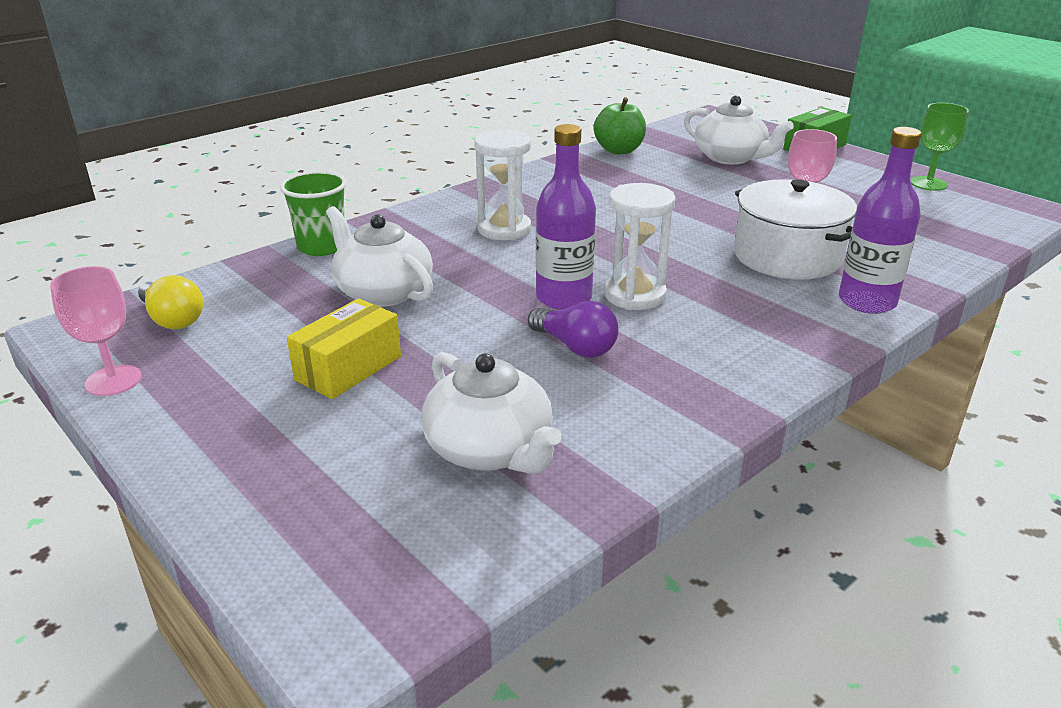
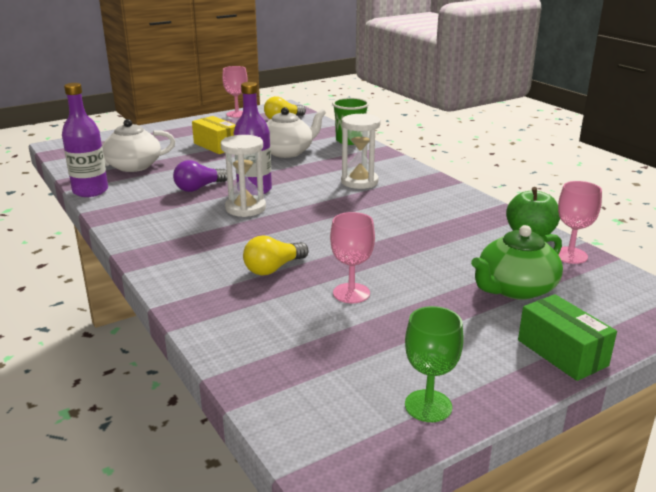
camera: 100 degrees right, 5 degrees down
(651, 139) = (570, 255): none -> pink goblet
(730, 157) = (515, 288): white teapot -> green teapot
(787, 256) = (273, 268): white pot -> yellow light bulb
(867, 302) = (185, 283): purple bottle -> purple bottle (90, 191)

